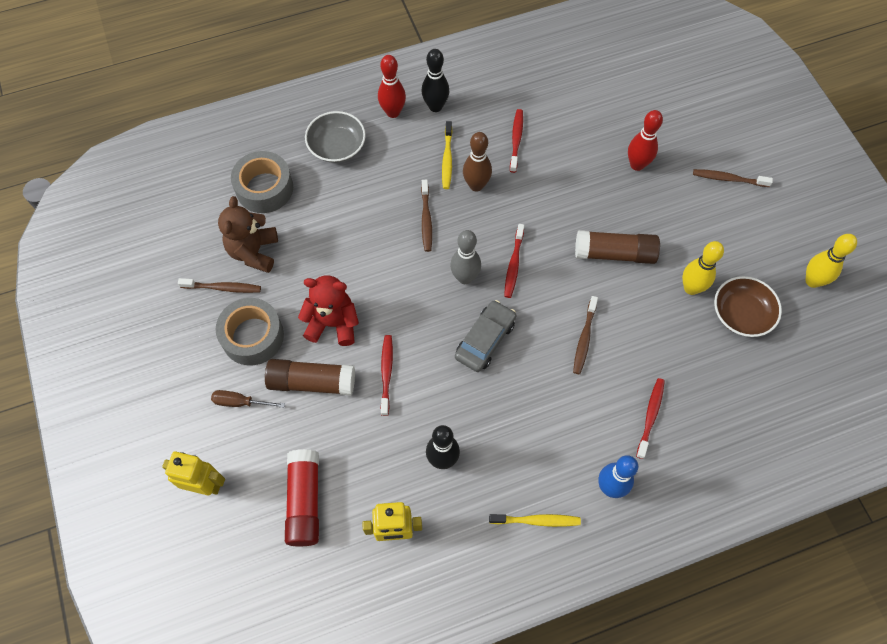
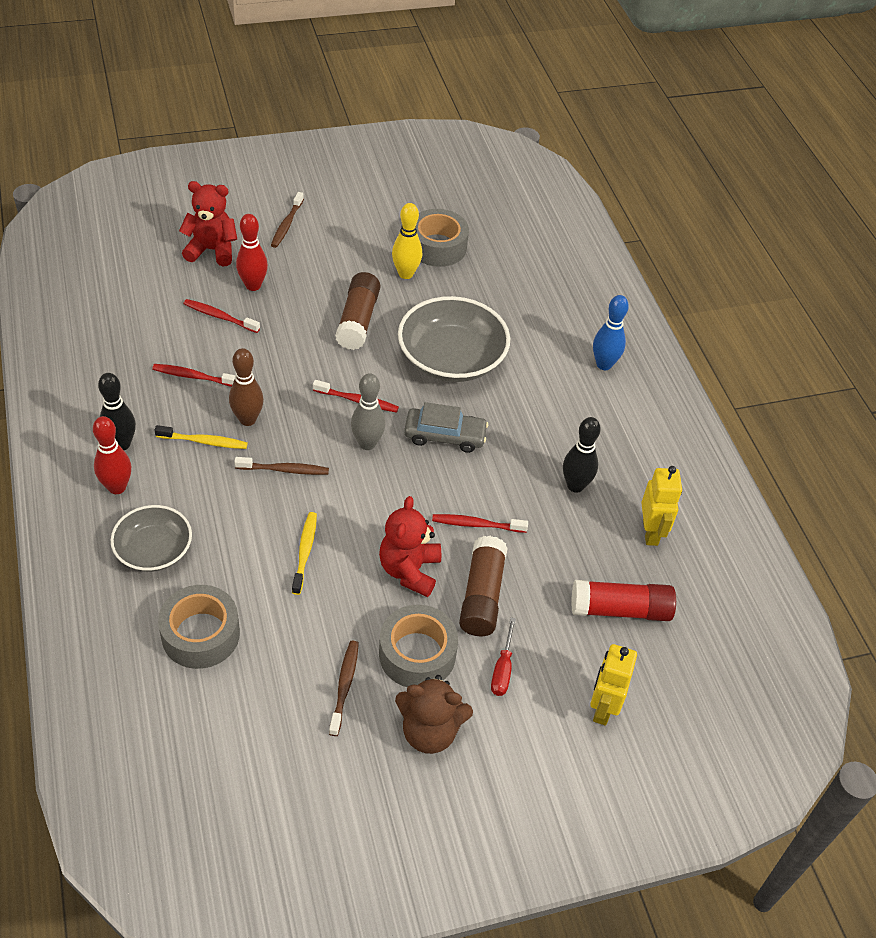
camera: 90 degrees left, 15 degrees down
(240, 402) = (502, 669): brown screwdriver -> red screwdriver
(254, 252) = (297, 649): brown teddy bear -> brown teddy bear (429, 731)
(485, 340) = (445, 435): grey car -> grey car turned 150 degrees clockwise
(536, 520) = (636, 421): yellow toothbrush -> yellow toothbrush (305, 552)
(584, 338) = (451, 358): brown toothbrush -> grey bowl
(650, 416) = (536, 326): red toothbrush -> red toothbrush (219, 317)
(673, 126) = (212, 250): none -> red teddy bear
(741, 314) = (437, 246): brown bowl -> grey tape
(812, 281) = (409, 195): yellow bowling pin -> none

